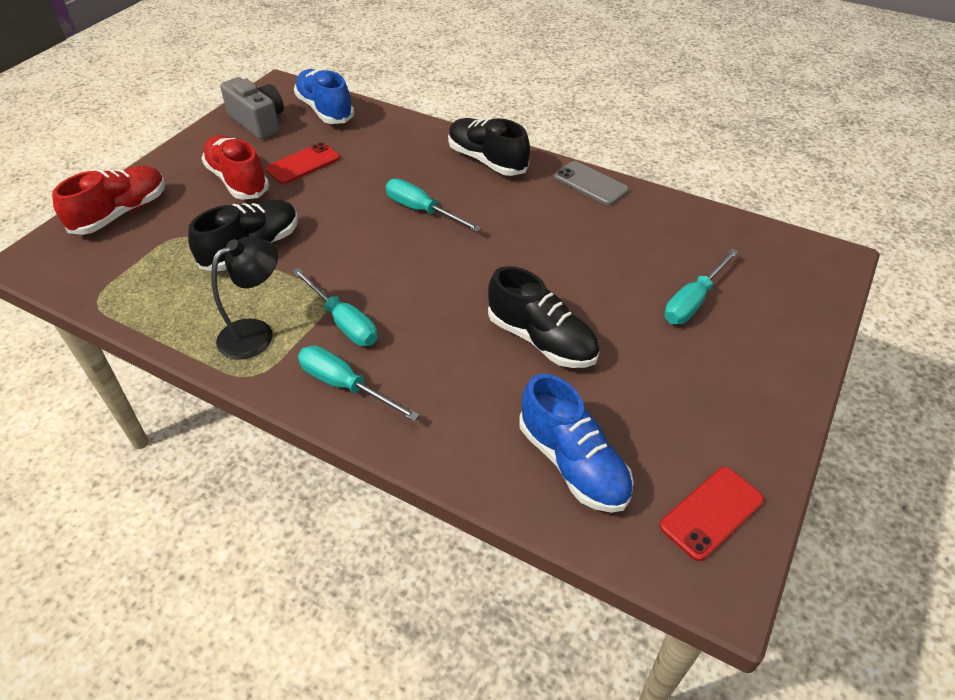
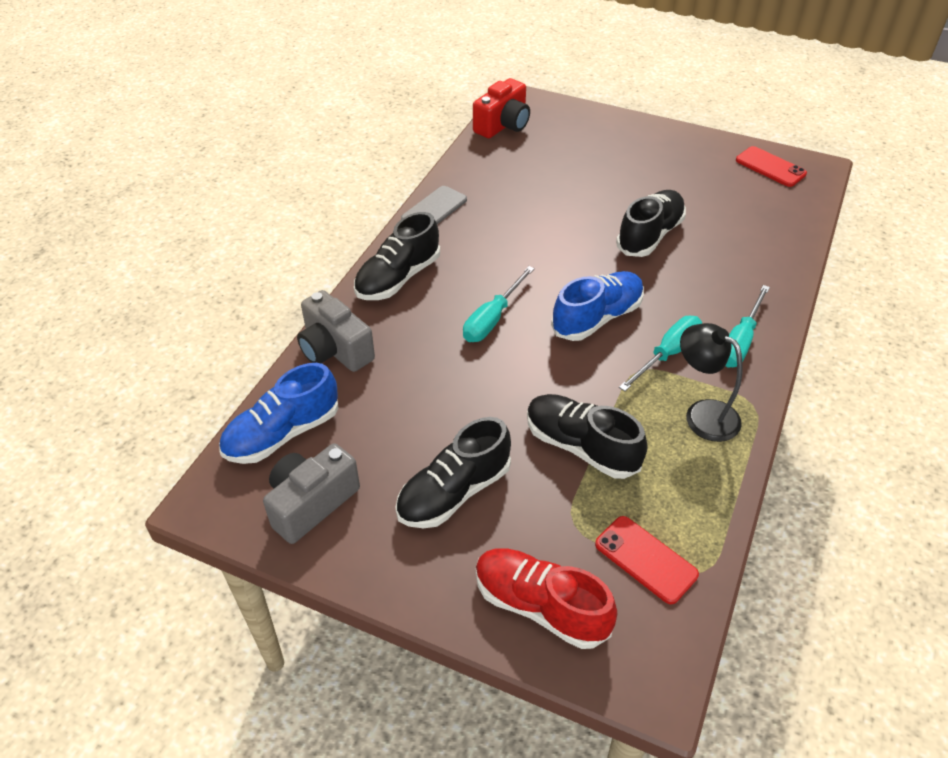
camera: 95 degrees left, 0 degrees up
(238, 180) = (454, 492): red shoe -> black shoe
(303, 164) = (413, 433): red phone -> red phone (645, 559)
(404, 130) = (335, 350): none -> grey camera
(573, 463) = (760, 220): blue shoe -> blue shoe (597, 318)
(693, 301) = (583, 162): turquoise screwdriver -> none
(764, 240) = (503, 125): none -> red camera

